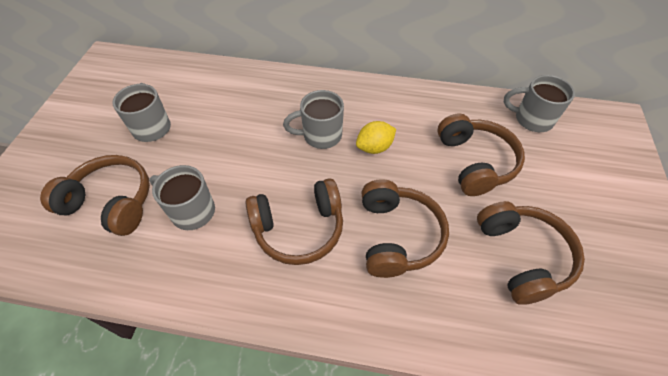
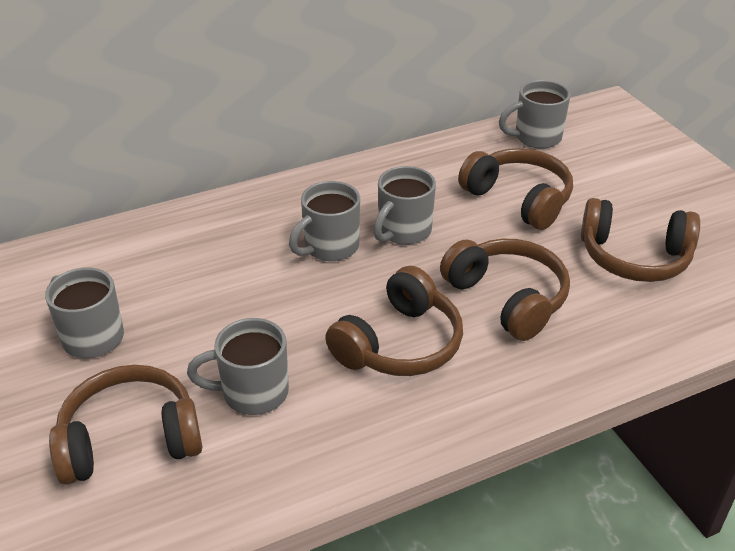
camera: 35 degrees left, 15 degrees down
(374, 147) = (403, 231): yellow lemon -> grey mug
(522, 256) = (634, 257): brown headphones -> brown headphones turned 150 degrees clockwise

